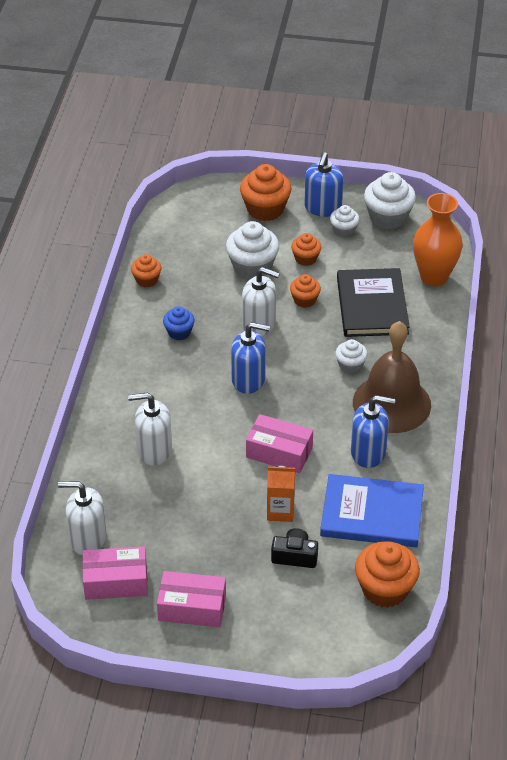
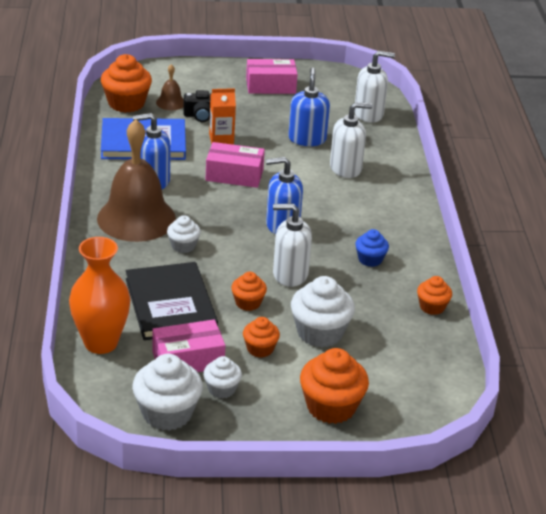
camera: 165 degrees right, 10 degrees down
(116, 581) = (334, 94): pink box -> pink box (188, 360)
(323, 208) = (256, 417): blue soap dispenser -> blue soap dispenser (307, 139)
(329, 585) = (170, 102): none -> brown bell

